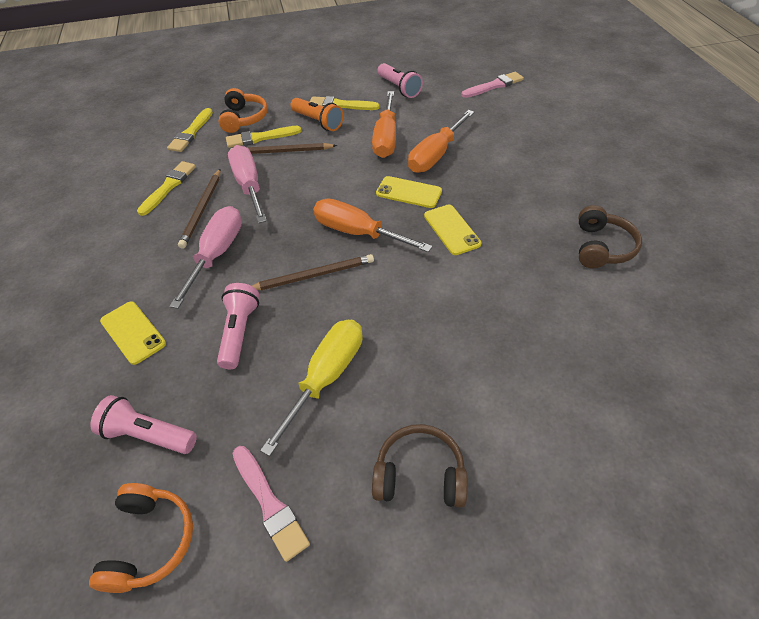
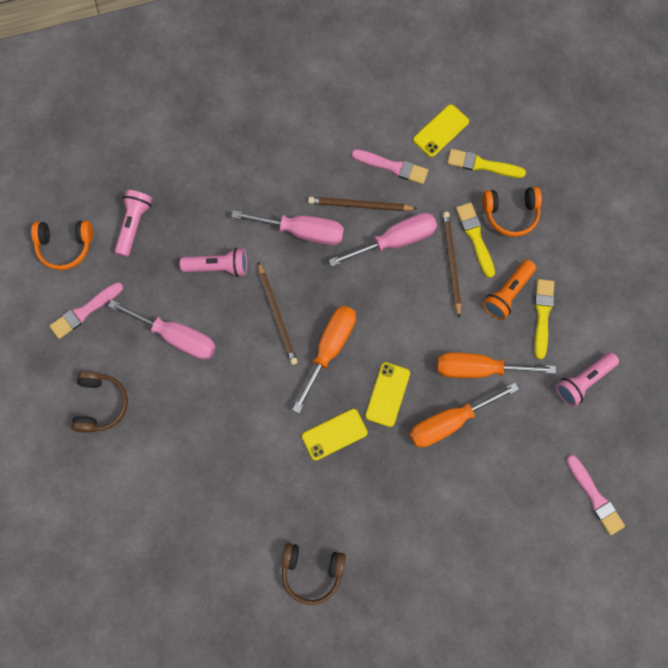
camera: 85 degrees right, 25 degrees up
(133, 332) = (219, 188): yellow phone -> yellow phone (441, 131)
(169, 186) = (392, 167): yellow brush -> pink brush
(326, 377) = (176, 336): yellow screwdriver -> pink screwdriver
(435, 155) = (449, 422): orange screwdriver -> orange screwdriver turned 60 degrees counterclockwise

